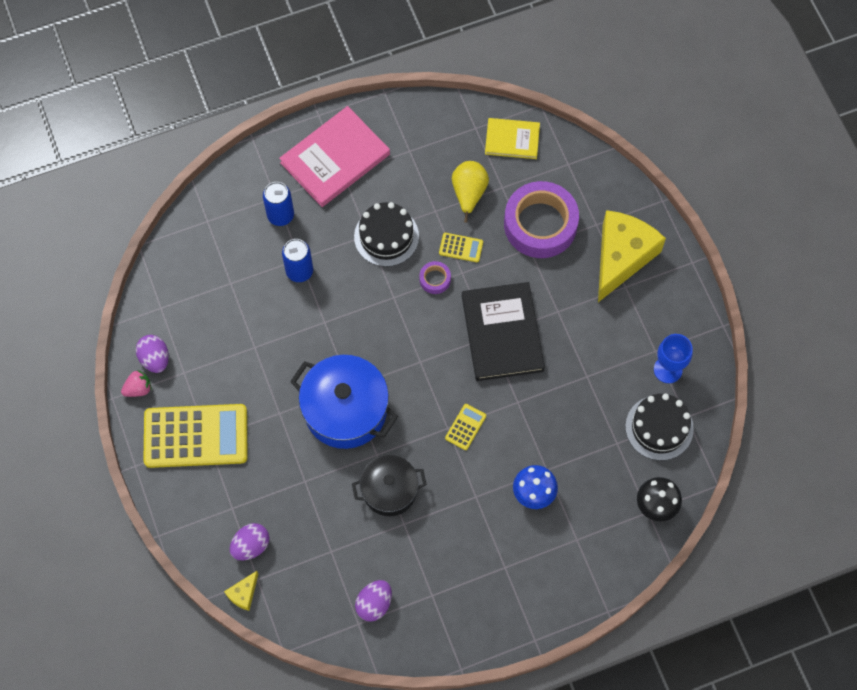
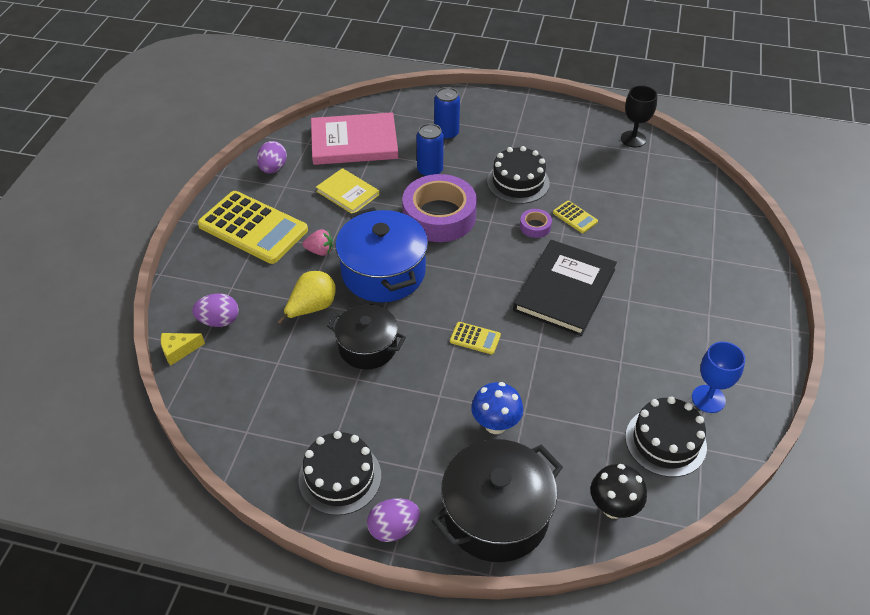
camera: 35 degrees right, 20 degrees down
(138, 389) = (243, 179): pink strawberry -> pink strawberry (320, 251)
(335, 159) = (518, 121): pink book -> pink book (354, 142)
(374, 604) = (274, 424): purple egg -> purple egg (393, 528)
(452, 118) = (633, 139): none -> black goblet
(455, 612) = (340, 477): none -> black cake
(465, 427) = (475, 338): yellow calculator -> yellow calculator turned 45 degrees clockwise
(469, 193) = (610, 187): yellow pear -> yellow pear (312, 308)
(512, 139) = (675, 172): yellow book -> yellow book (348, 193)
(540, 224) = (658, 235): purple tape -> purple tape (439, 216)
(582, 565) = (496, 515): none -> black pot
(621, 257) = (720, 292): yellow cheese -> none

